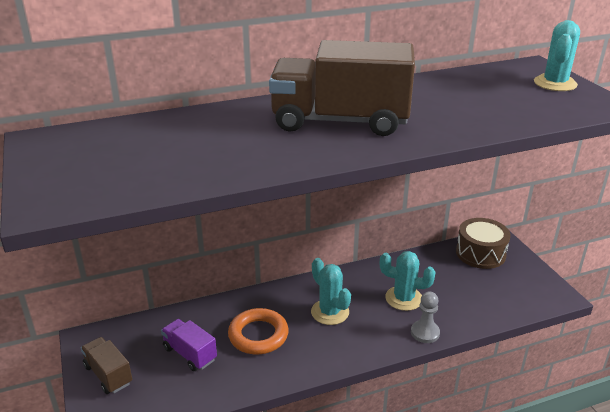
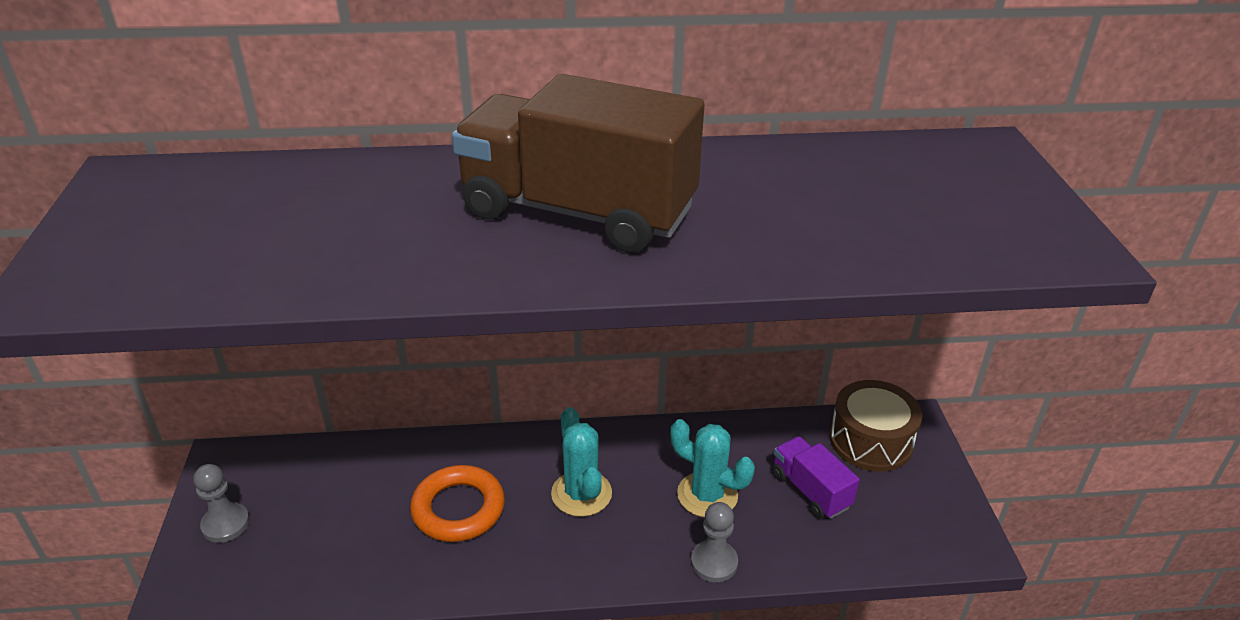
camera: 15 degrees right, 5 degrees up
(108, 375) = (225, 524): brown truck -> grey pawn
(190, 354) = (349, 517): purple truck -> purple truck (810, 490)
(555, 83) = (1003, 190): turquoise cactus -> none

